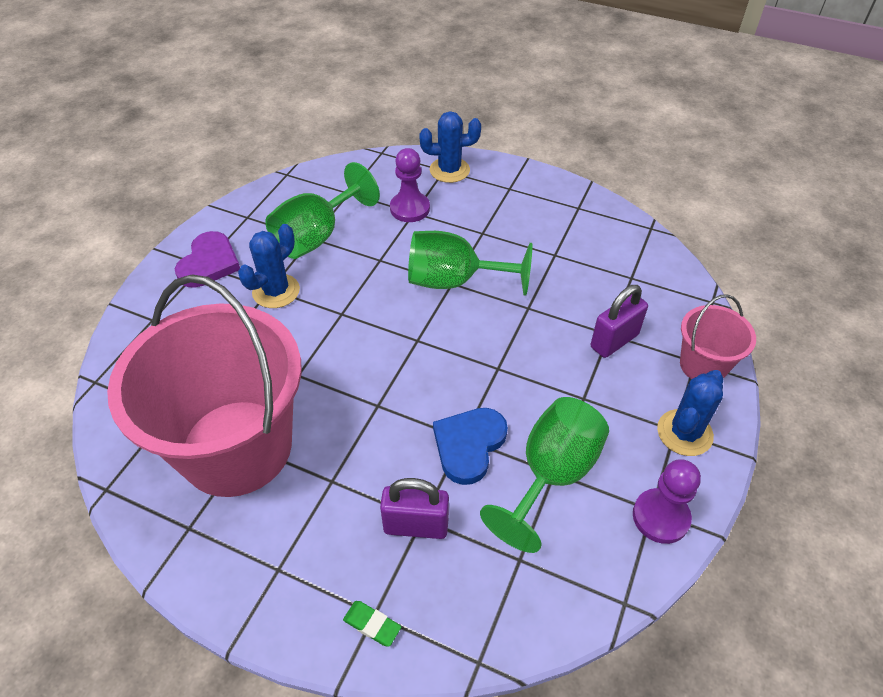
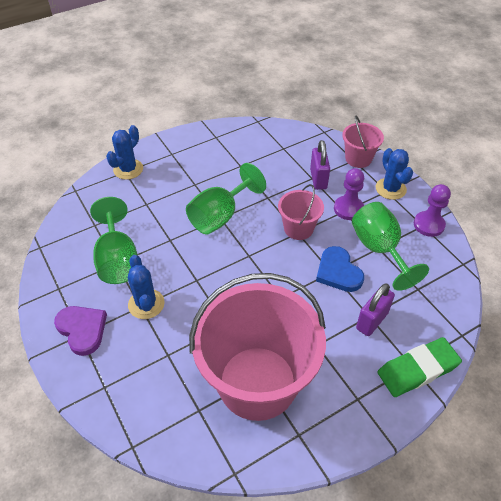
camera: 55 degrees left, 0 degrees up
(372, 625) = (417, 370): green eraser -> green eraser, size x2.27
(410, 209) = (141, 204): purple pawn -> purple pawn (348, 209)
(505, 365) = (298, 228): none -> pink bucket

